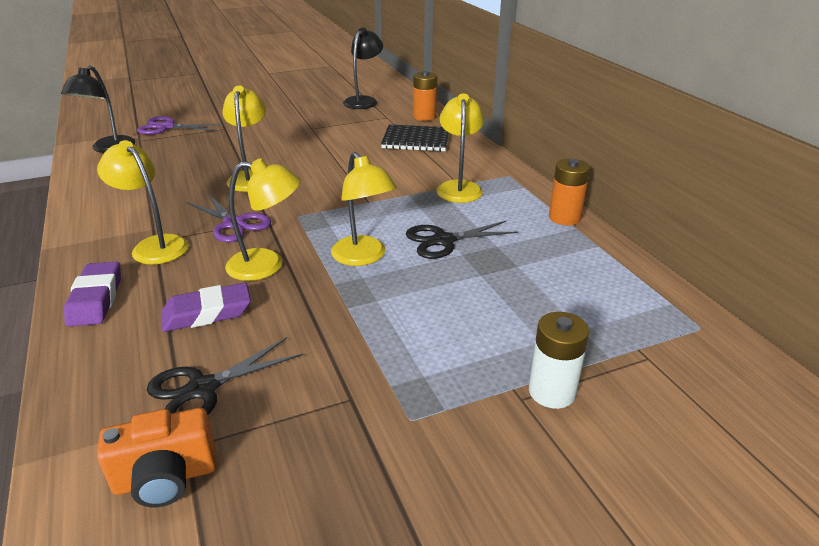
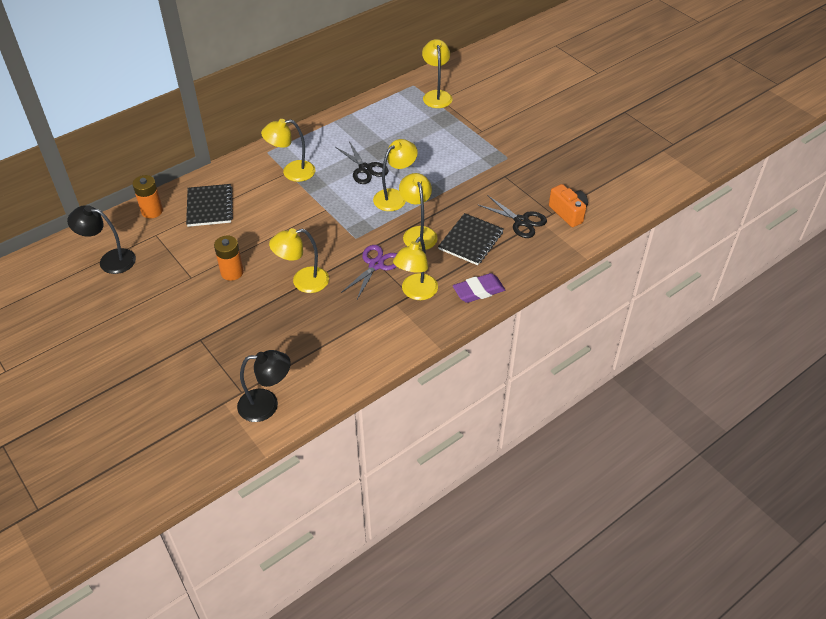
camera: 105 degrees left, 15 degrees up
(167, 127) = (204, 386): purple scissors -> none
(207, 313) = (471, 240): purple eraser -> black notebook
(552, 392) = (474, 123): white battery -> none
(564, 218) = (322, 126): orange battery -> orange battery (232, 272)
(664, 354) = (436, 95): none -> yellow lamp

